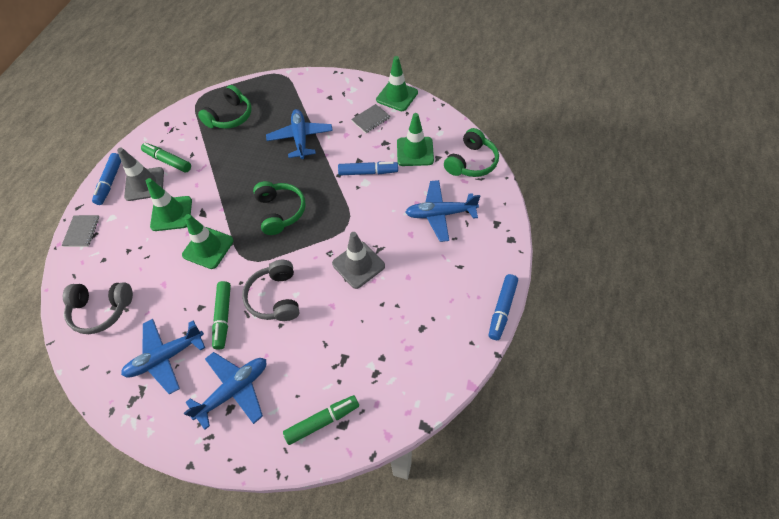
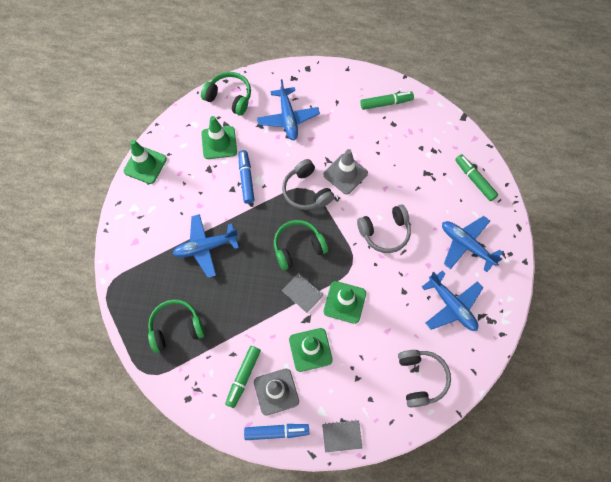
camera: 100 degrees left, 10 degrees up
(223, 317) = (409, 269): green marker -> green marker (386, 103)
(230, 116) = (176, 327): green headphones -> green headphones turned 45 degrees counterclockwise
(343, 224) = (306, 191): none -> grey headphones
(371, 119) = (178, 185): grey notebook -> grey notebook (302, 293)
(502, 309) = (369, 74): blue marker -> none

